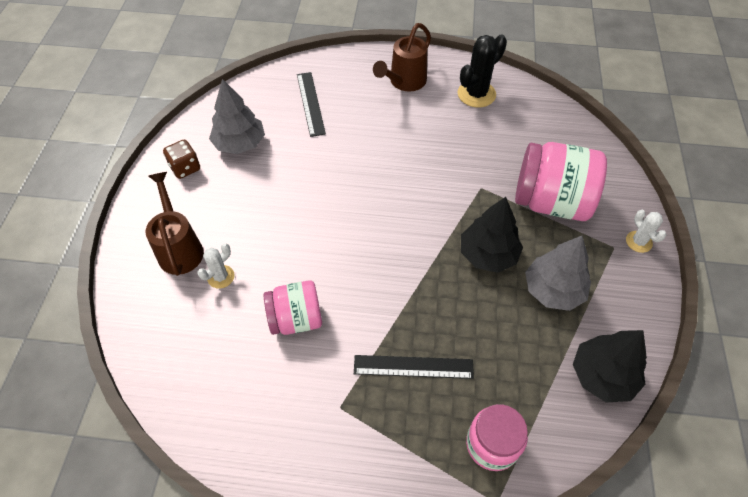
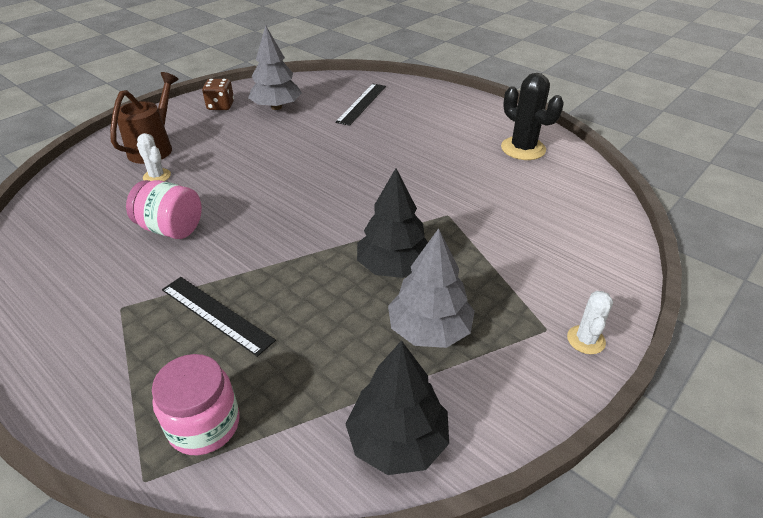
camera: 35 degrees right, 15 degrees down
(221, 277) = (157, 176): white cactus -> white cactus turned 60 degrees clockwise
(404, 82) = (460, 118): brown watering can -> none
(476, 94) = (523, 149): black cactus -> black cactus turned 60 degrees clockwise
(551, 202) = (512, 257): pink jar -> none

